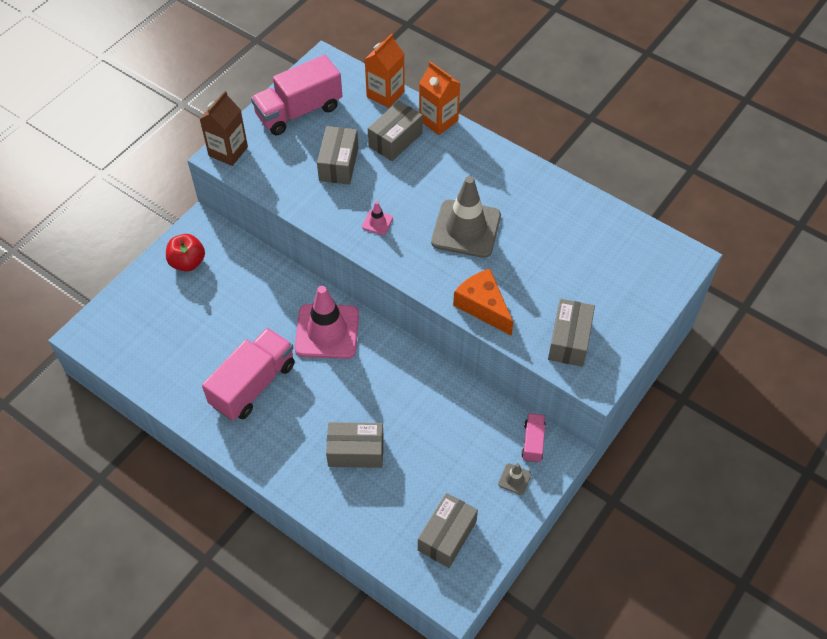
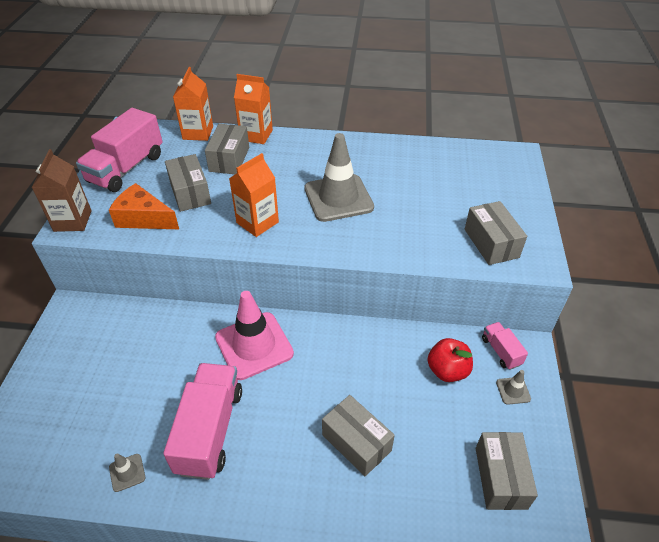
camera: 30 degrees left, 10 degrees down
(179, 385) = (127, 472): none -> grey traffic cone
(187, 262) = (73, 346): red apple -> red apple (447, 371)
(356, 451) = (356, 442): grey box -> grey box turned 75 degrees clockwise
(377, 222) = (257, 222): pink traffic cone -> orange carton
(483, 306) = (400, 248): orange cheese -> orange cheese (143, 218)

